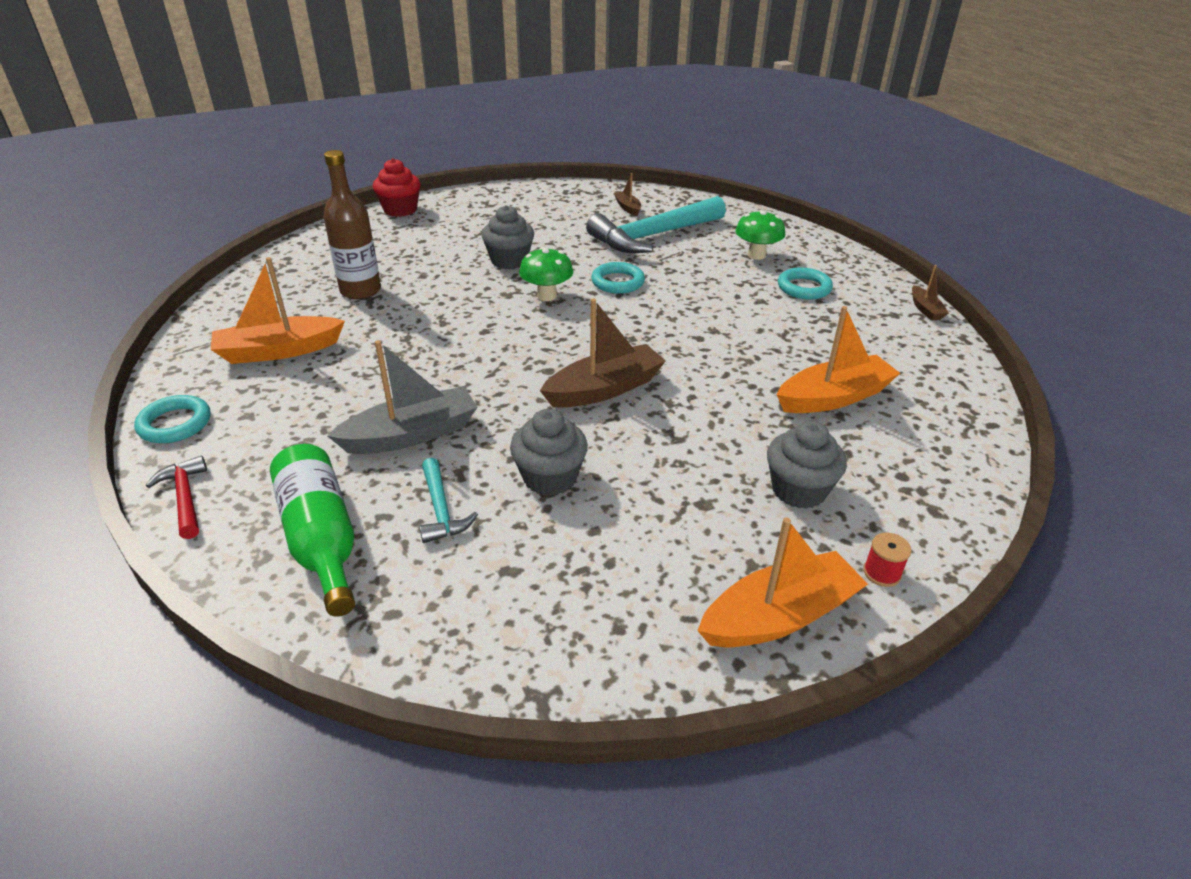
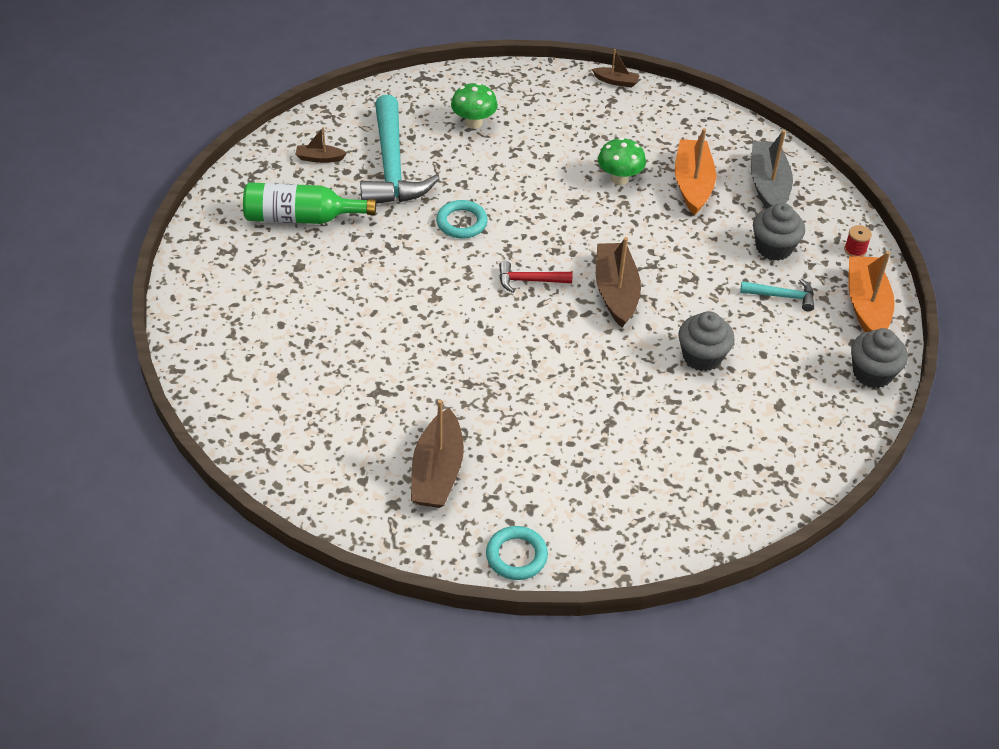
camera: 65 degrees left, 10 degrees up
(185, 498) = (621, 558): red hammer -> red hammer (529, 280)
(279, 351) = (437, 472): orange boat -> brown boat
(321, 539) = (706, 489): green bottle -> green bottle (301, 217)
(360, 290) = (359, 393): brown bottle -> none
(400, 210) = (190, 321): red cupcake -> none
(411, 434) = (612, 415): grey boat -> grey boat (768, 185)
(441, 509) = (706, 421): turquoise hammer -> turquoise hammer (782, 296)
(509, 260) = (371, 276): grey cupcake -> grey cupcake (872, 373)
(547, 296) = (455, 274): green mushroom -> green mushroom (619, 178)
(804, 288) = (544, 124): turquoise ring -> none

